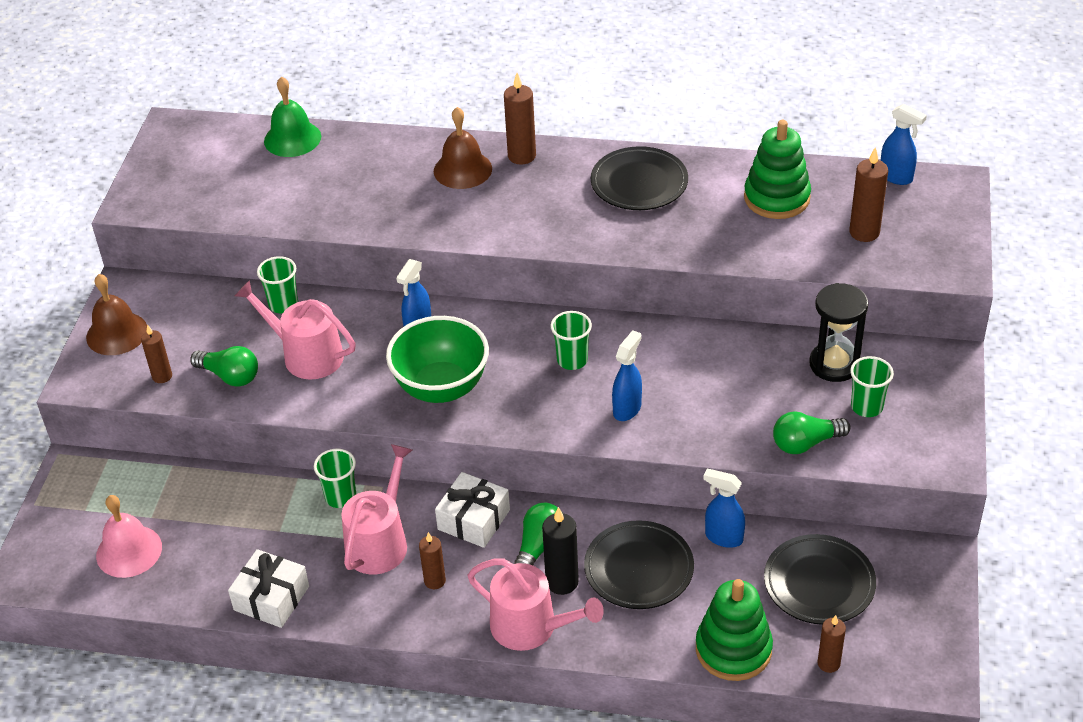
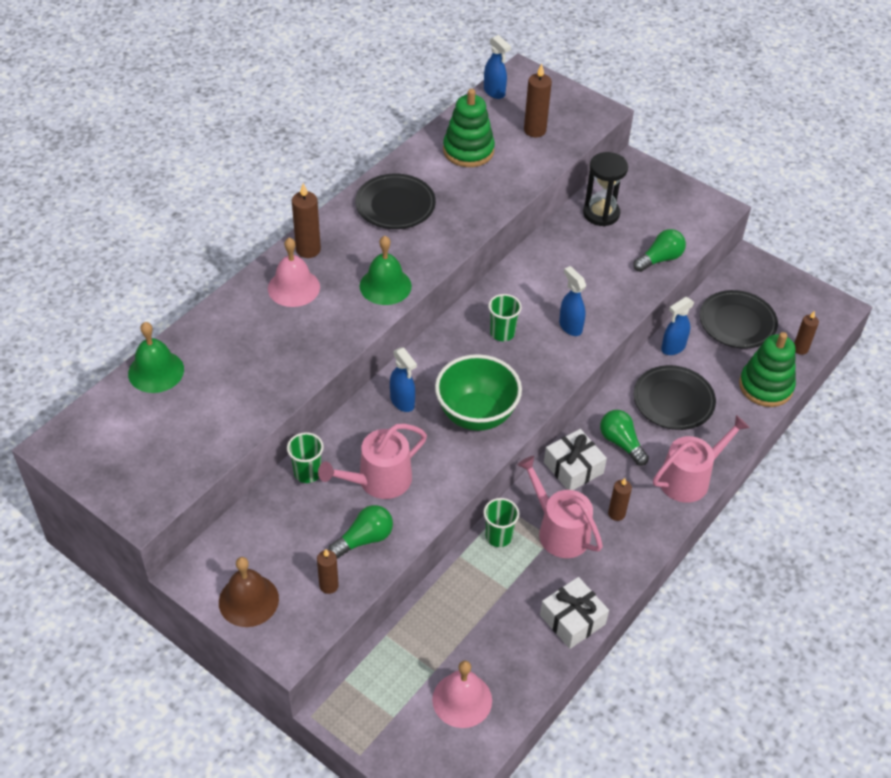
camera: 65 degrees left, 5 degrees up
(462, 169) = (293, 287): brown bell -> pink bell
(516, 226) = (385, 286): none -> green bell
(562, 582) = (660, 445): black candle -> none
(805, 443) = (660, 259): green light bulb -> green light bulb turned 135 degrees counterclockwise
(866, 407) = (648, 218): green cup -> none
(896, 177) = (494, 92): blue spray bottle -> blue spray bottle turned 75 degrees clockwise

